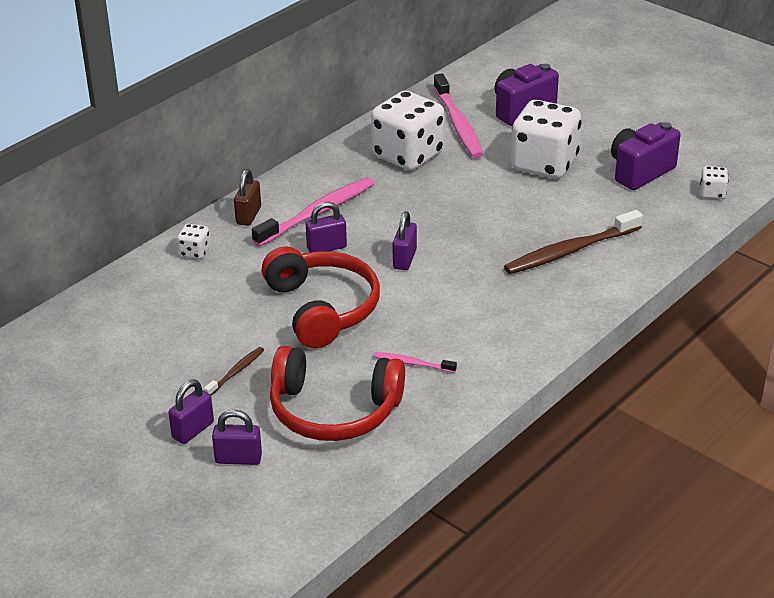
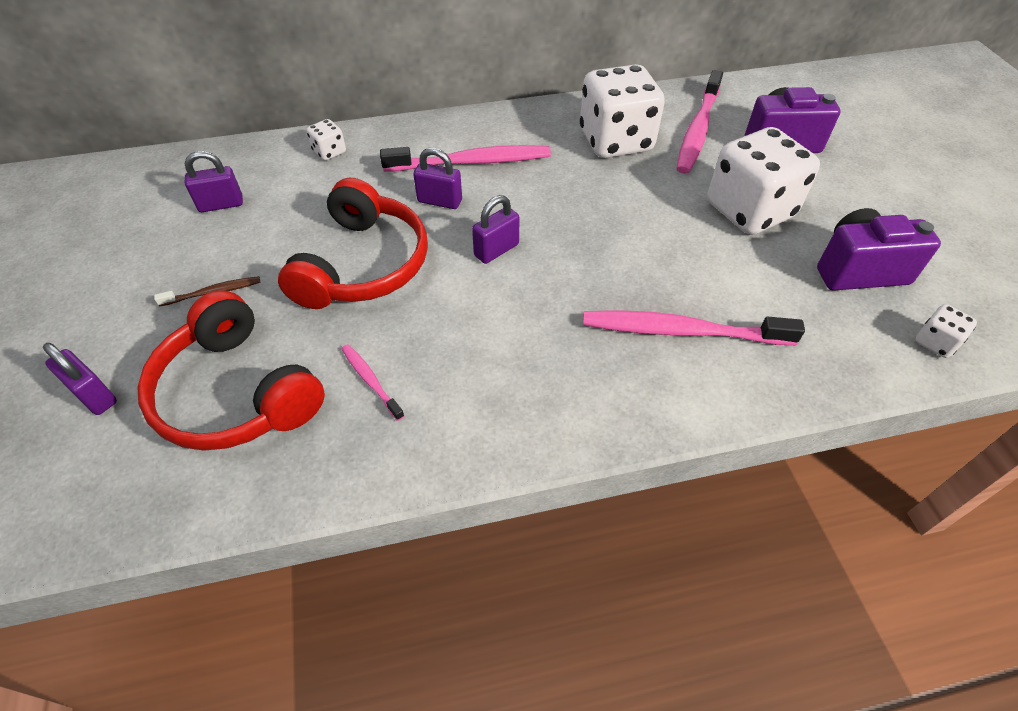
camera: 35 degrees right, 15 degrees up
(193, 430) = (104, 336): purple padlock -> purple padlock (221, 204)
(248, 215) = (411, 138): brown padlock -> none
(571, 251) = (683, 331): brown toothbrush -> pink toothbrush

